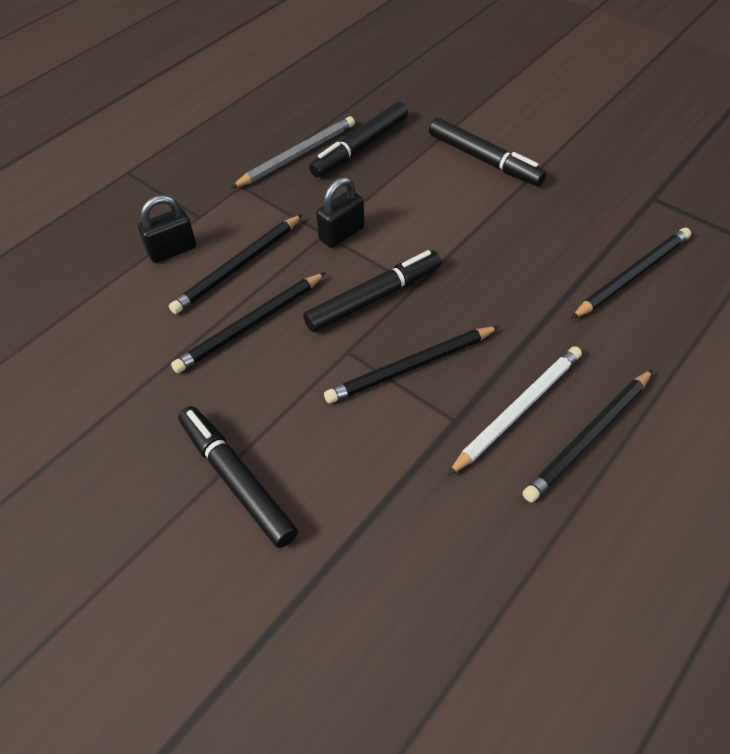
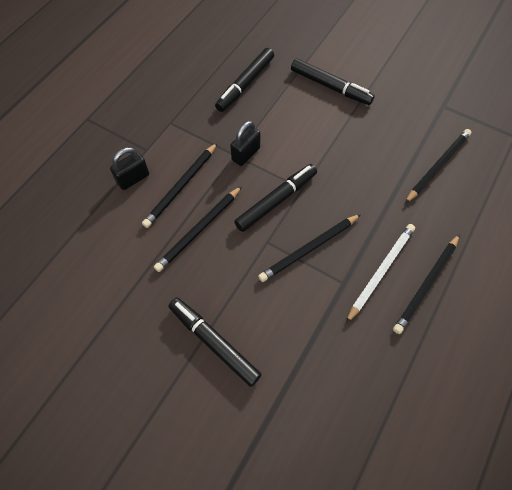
camera: 10 degrees left, 10 degrees up
(297, 155) = (203, 94): grey pencil -> none

